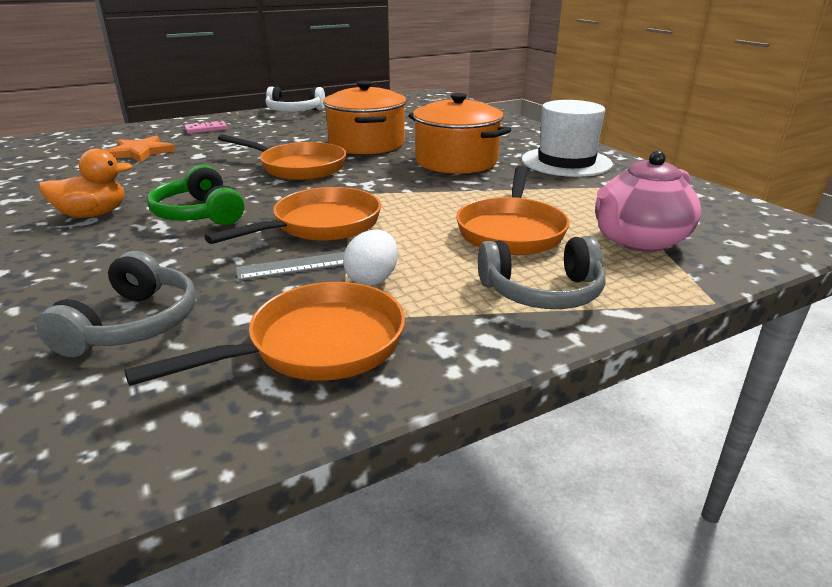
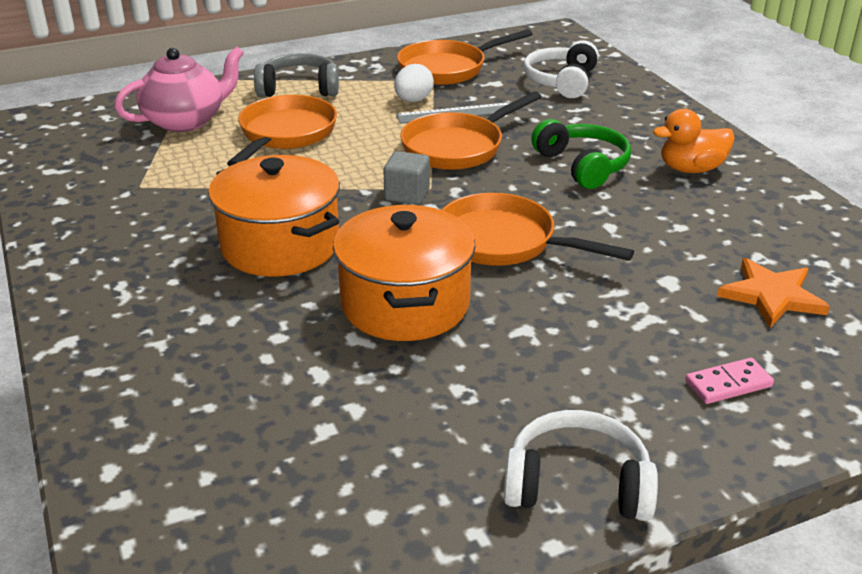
camera: 175 degrees left, 5 degrees up
(133, 324) = (561, 82): grey headphones -> white headphones
(370, 189) = (407, 194): none -> grey cube
(566, 162) = (127, 236): white hat -> none

